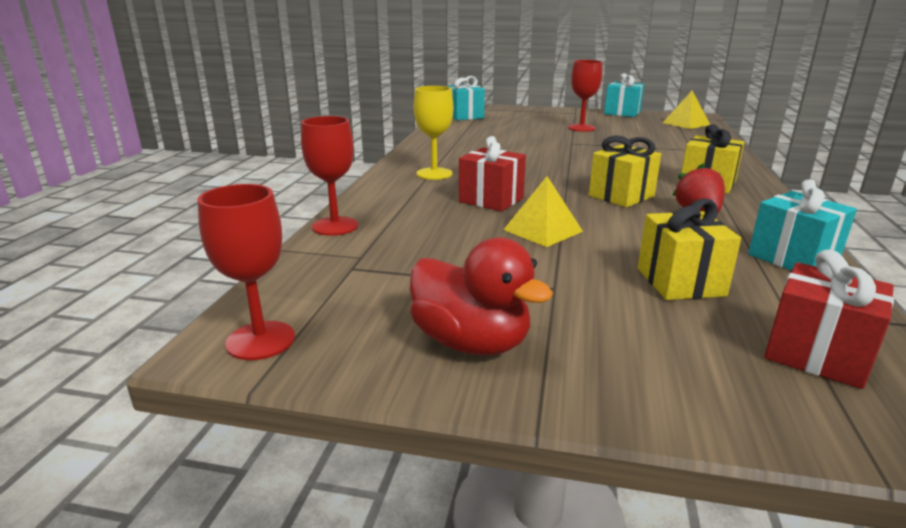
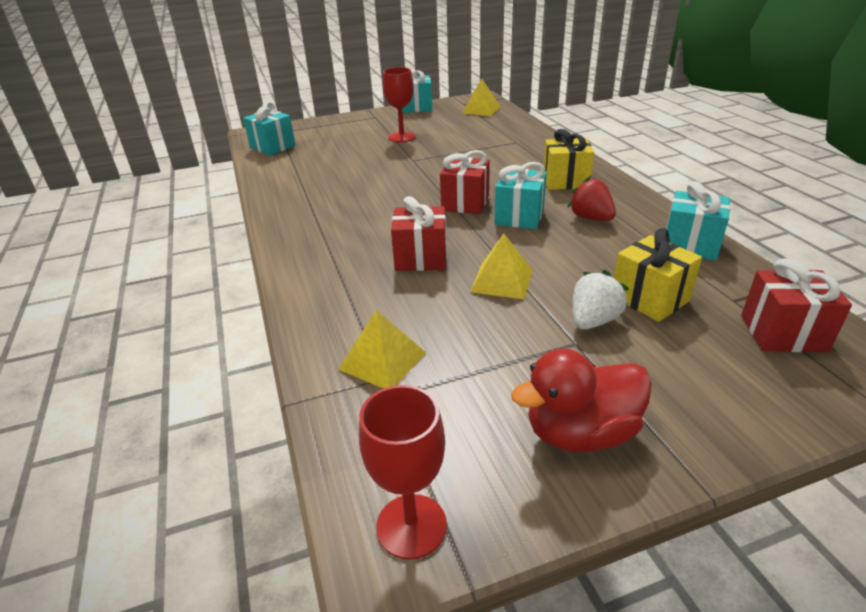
camera: 30 degrees left, 10 degrees up
(335, 226) = (312, 348): red goblet -> none
(374, 247) = (382, 360): none -> yellow pyramid
(434, 174) = (331, 240): yellow goblet -> none
(471, 342) = (580, 433): red duck -> red duck turned 150 degrees clockwise
(580, 177) = (465, 203): none -> red gift
(594, 279) = (593, 321): none -> white strawberry
(621, 196) = (519, 216): yellow gift -> turquoise gift

